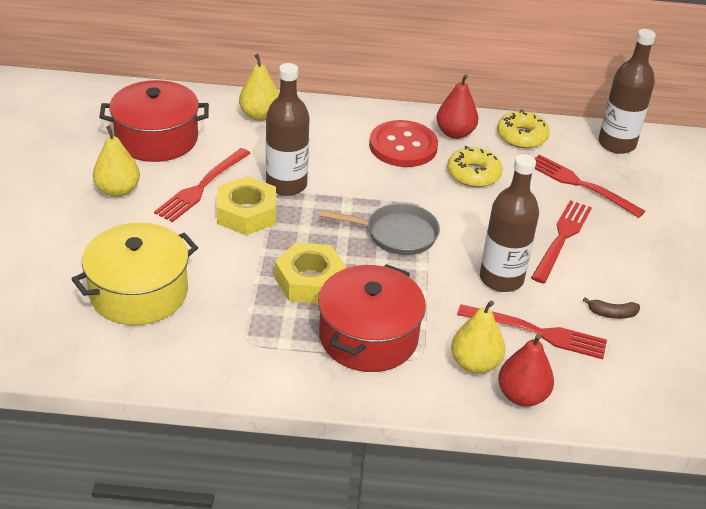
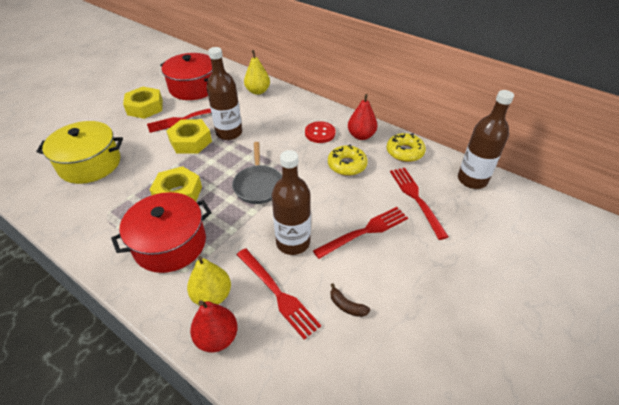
camera: 35 degrees right, 5 degrees up
(118, 190) = (145, 107): yellow pear -> yellow nut
(396, 234) = (258, 185): grey pan -> grey pan turned 45 degrees clockwise
(403, 146) = (320, 133): red button -> red button, size x0.66

